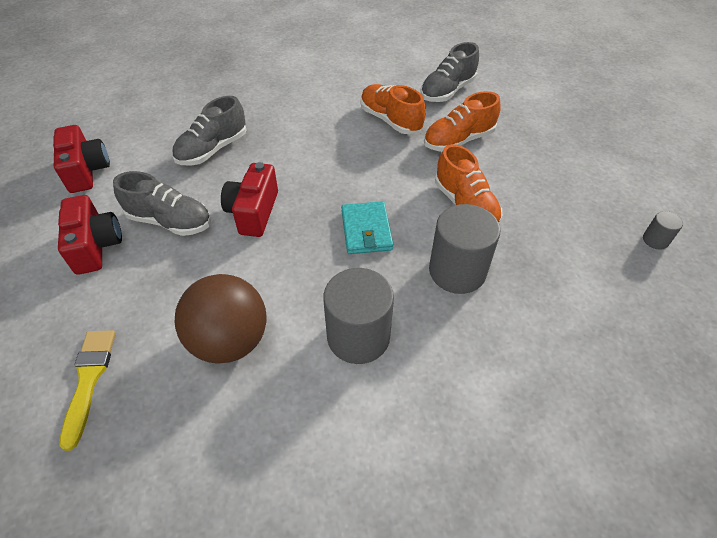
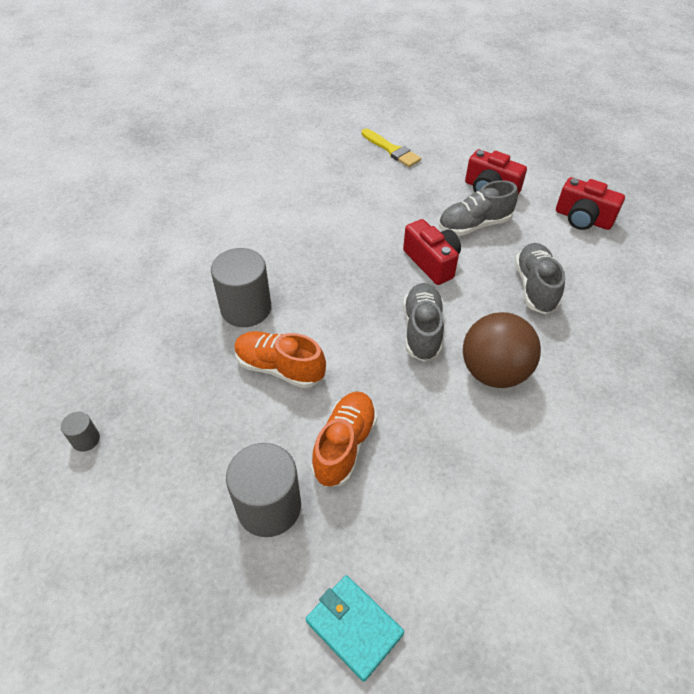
camera: 140 degrees right, 0 degrees up
(230, 340) = (347, 196): brown ball -> brown ball (493, 372)
(358, 337) = (278, 236): grey cylinder -> grey cylinder (269, 507)
(366, 230) = (338, 298): turquoise wallet -> turquoise wallet (354, 627)
(390, 120) = (437, 426): orange shoe -> none
(447, 91) = (424, 526): grey shoe -> grey shoe (422, 330)

